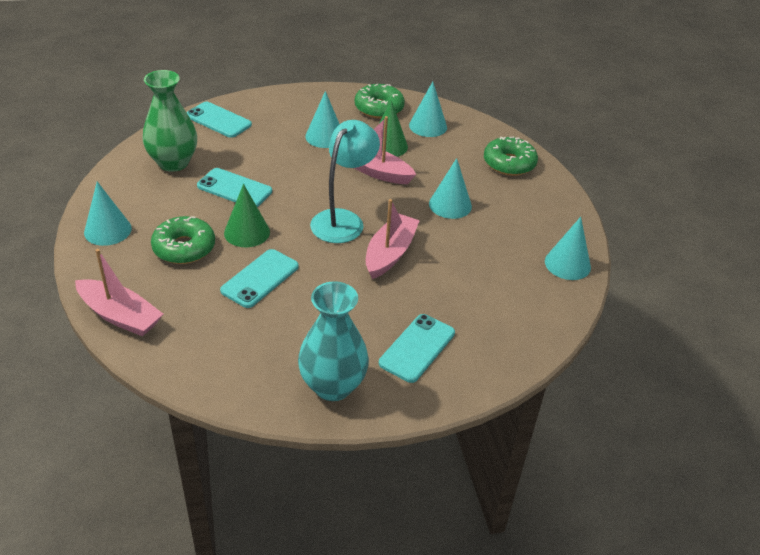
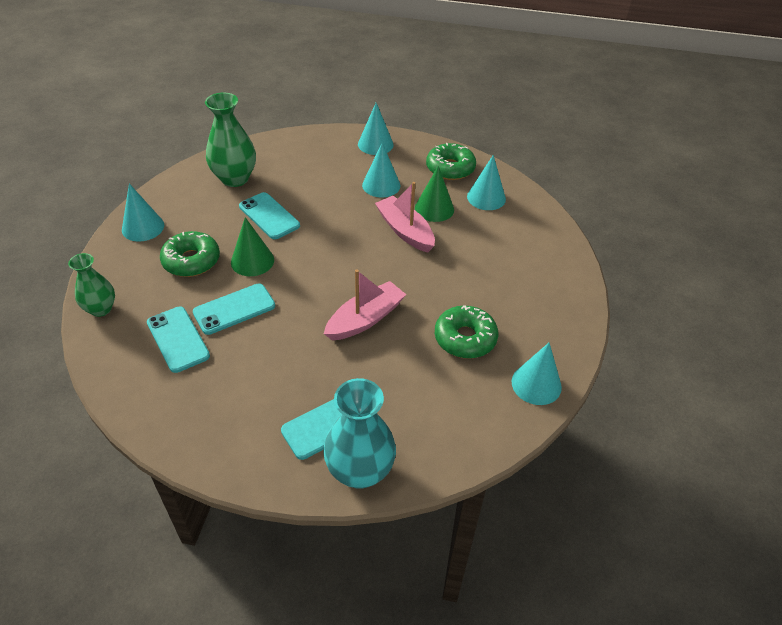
camera: 25 degrees right, 5 degrees up
(120, 316) = (101, 309): pink boat -> green vase
(218, 120) = (298, 147): turquoise phone -> turquoise phone (178, 339)
(333, 386) = (227, 437): turquoise vase -> turquoise vase (360, 471)
(343, 220) = (344, 272): turquoise lamp -> none
(450, 205) = (455, 285): turquoise cone -> turquoise cone (375, 144)
(509, 163) = (544, 257): green donut -> green donut (465, 338)

